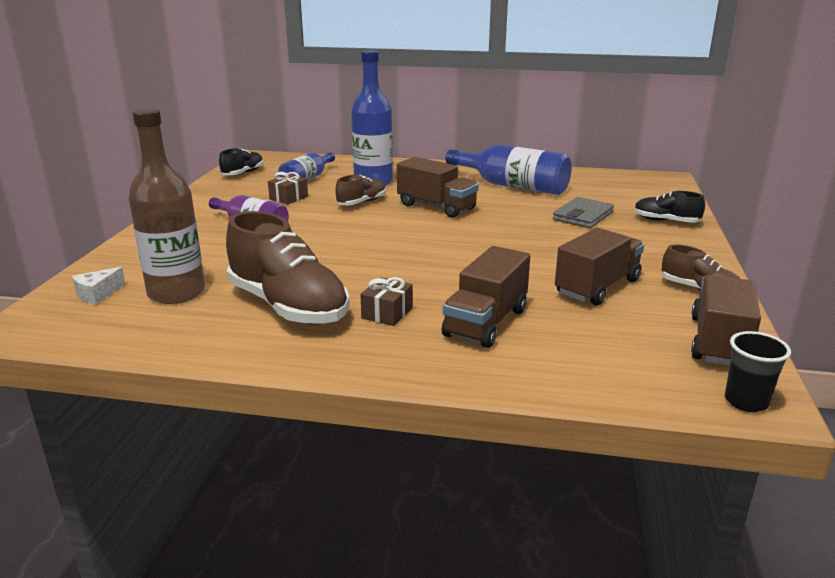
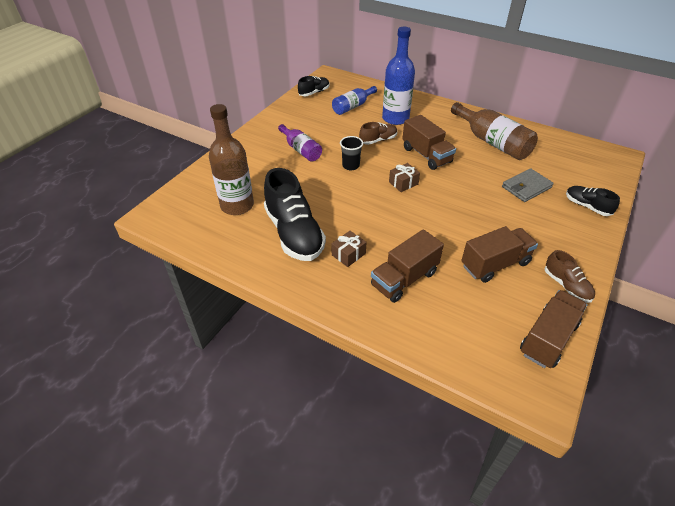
camera: 20 degrees right, 20 degrees up
(98, 294) = (196, 196): white cheese -> none
(288, 198) = (333, 126): brown gift -> brown gift (403, 183)
(288, 306) = (294, 233): brown shoe -> black shoe
(513, 186) = (492, 142): blue bottle -> brown bottle
(746, 401) = (532, 395): black cup -> black cup (351, 166)

